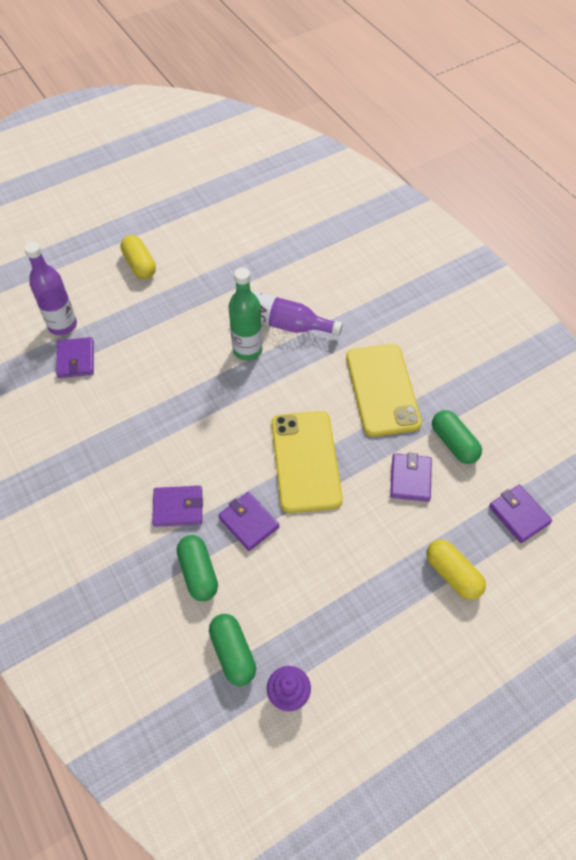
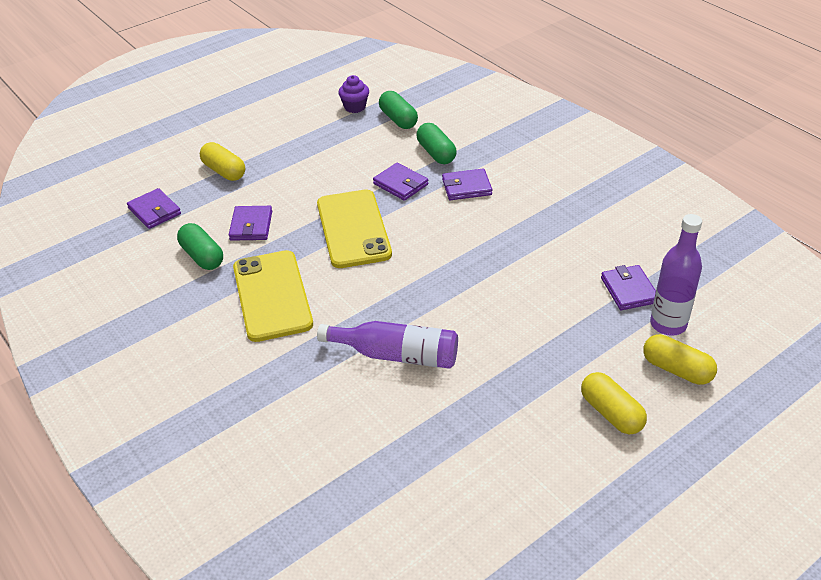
camera: 175 degrees right, 15 degrees down
(78, 289) = (677, 369): none -> yellow capsule
(247, 350) = (432, 320): green bottle -> none

